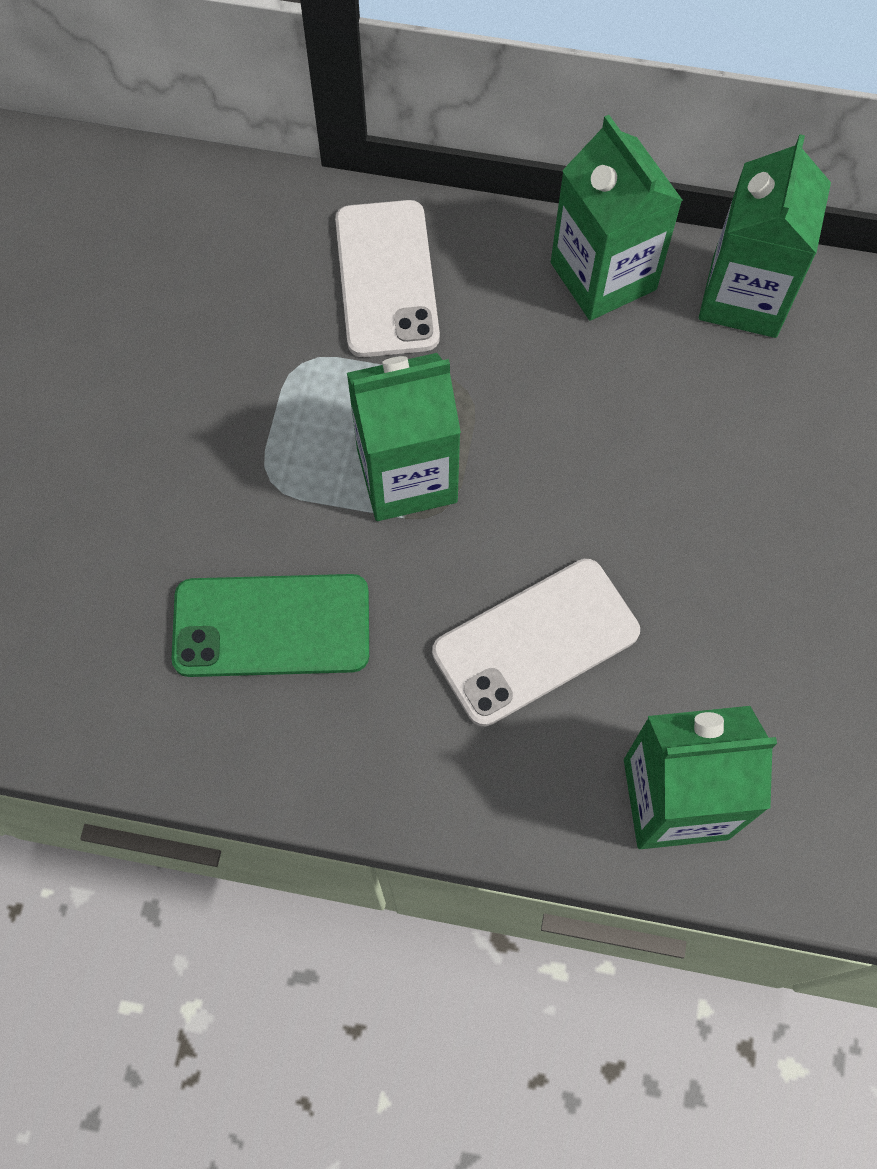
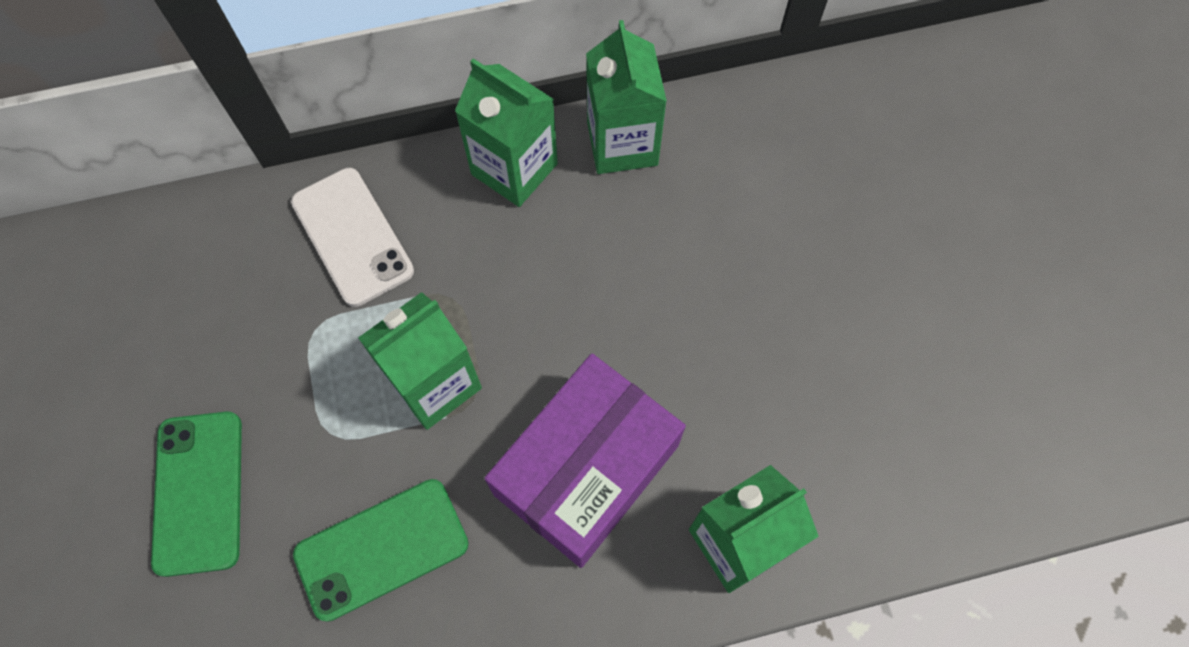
camera: 25 degrees left, 0 degrees up
(106, 482) = (198, 492): none -> green phone
(536, 642) = (586, 470): white phone -> purple box

